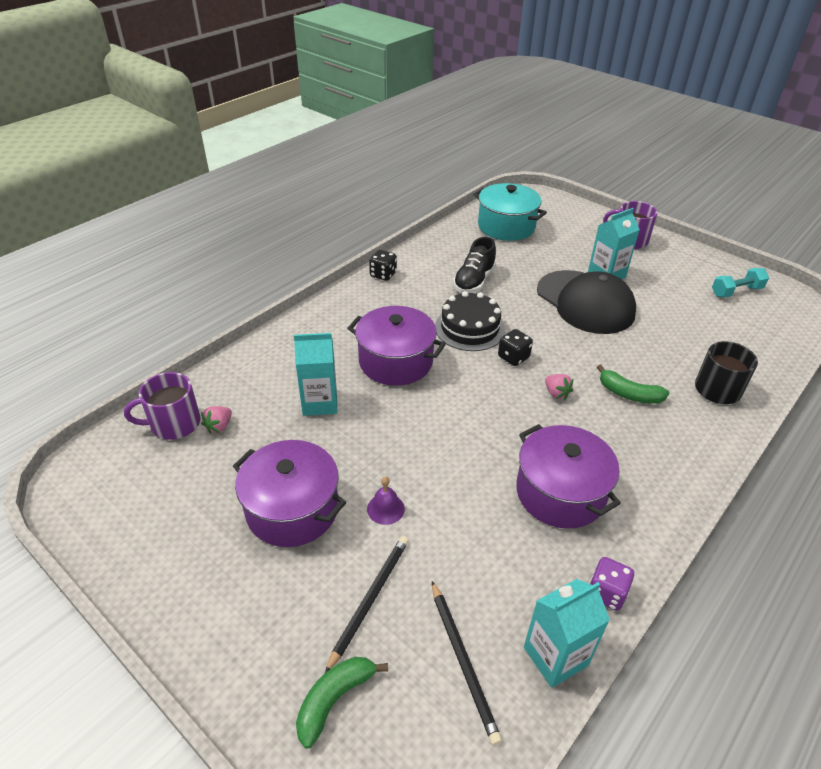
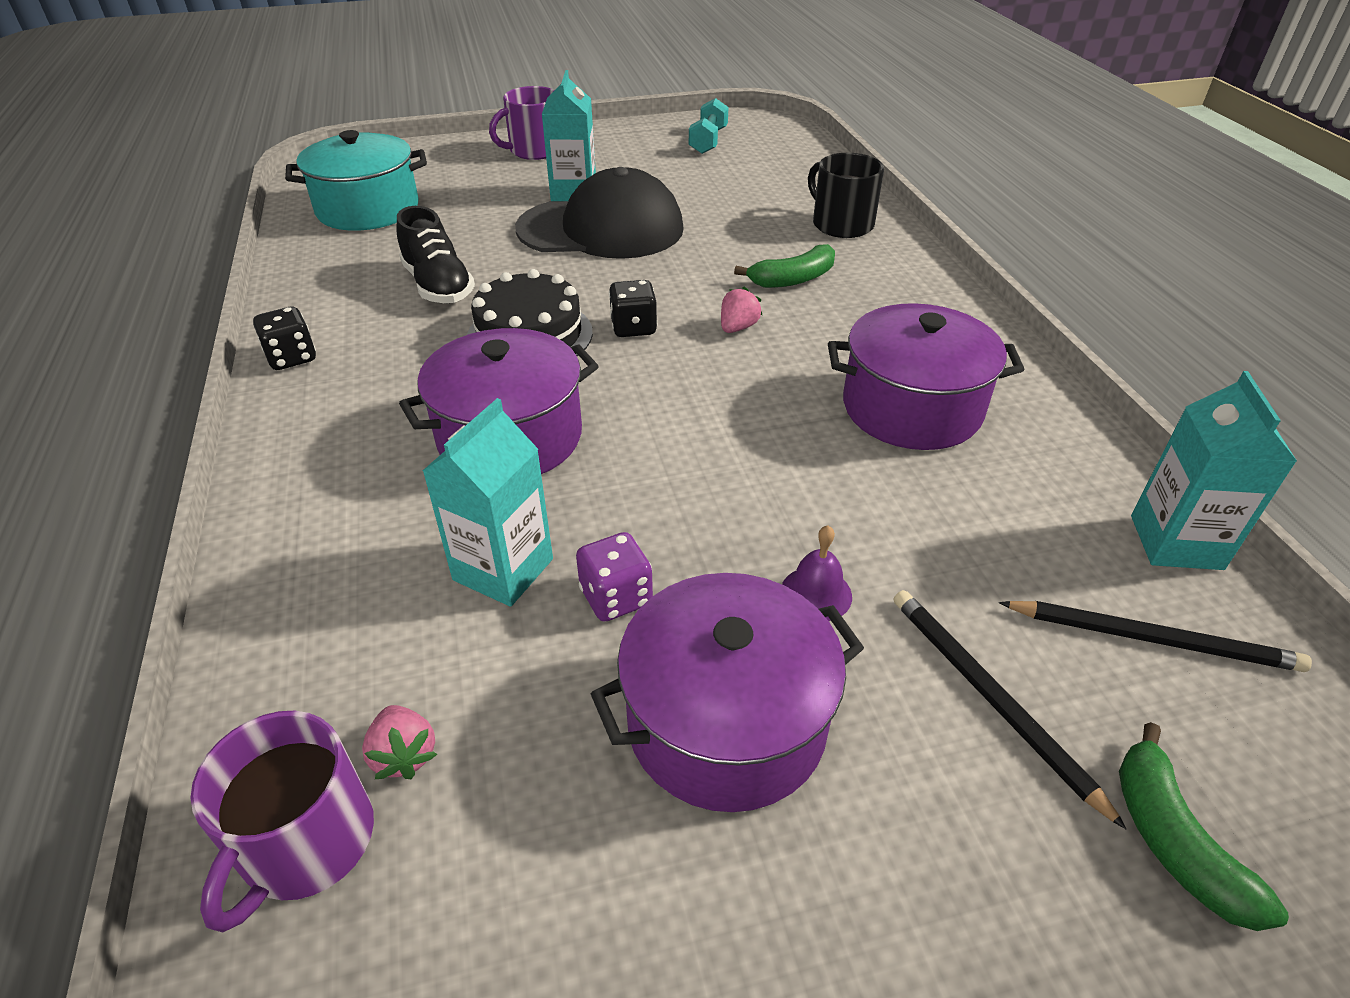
camera: 55 degrees left, 0 degrees up
(556, 393) = (738, 328): pink strawberry -> pink strawberry turned 60 degrees counterclockwise
(606, 593) = (1095, 451): purple dice -> purple dice (616, 597)

